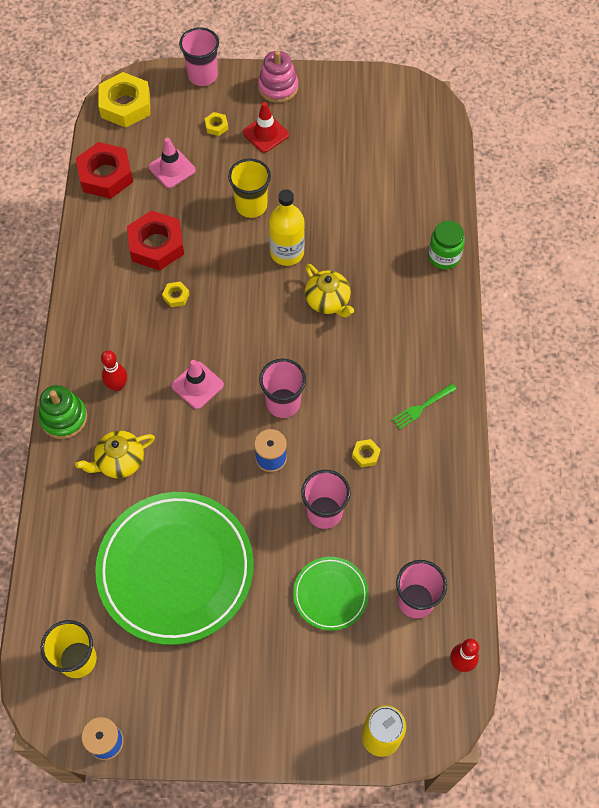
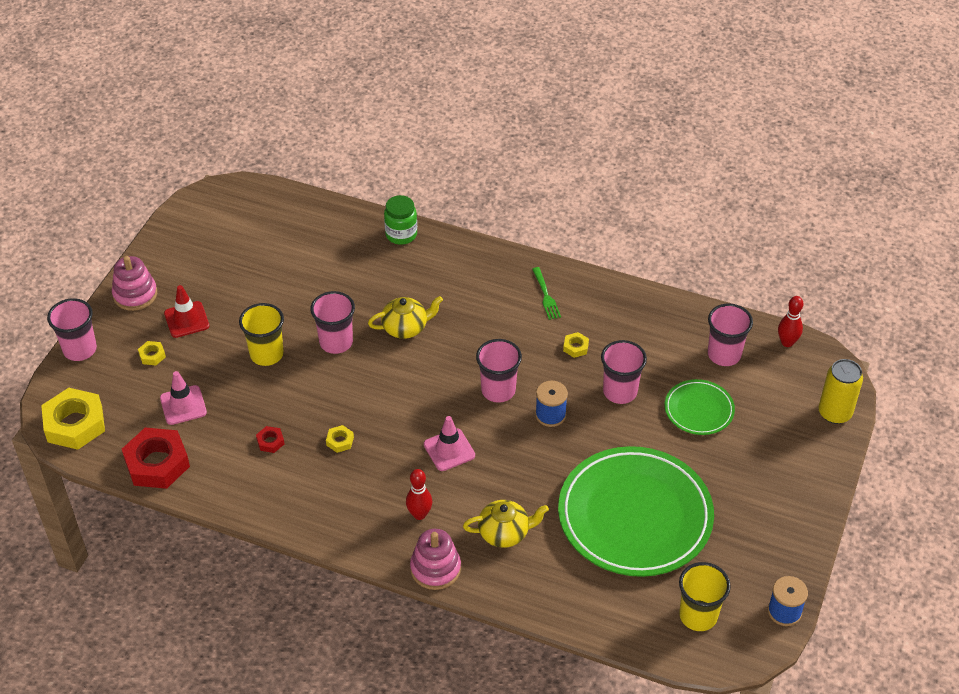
camera: 70 degrees left, 15 degrees down
(64, 418) = (435, 568): green stacking toy -> pink stacking toy
(120, 461) = (505, 533): yellow teapot -> yellow teapot turned 90 degrees counterclockwise
(156, 245) = (270, 442): red nut -> red nut, size x0.44
(287, 252) = (336, 342): yellow bottle -> pink cup

